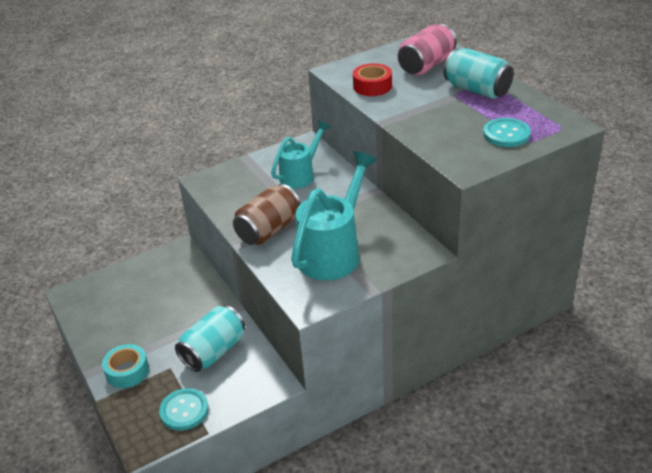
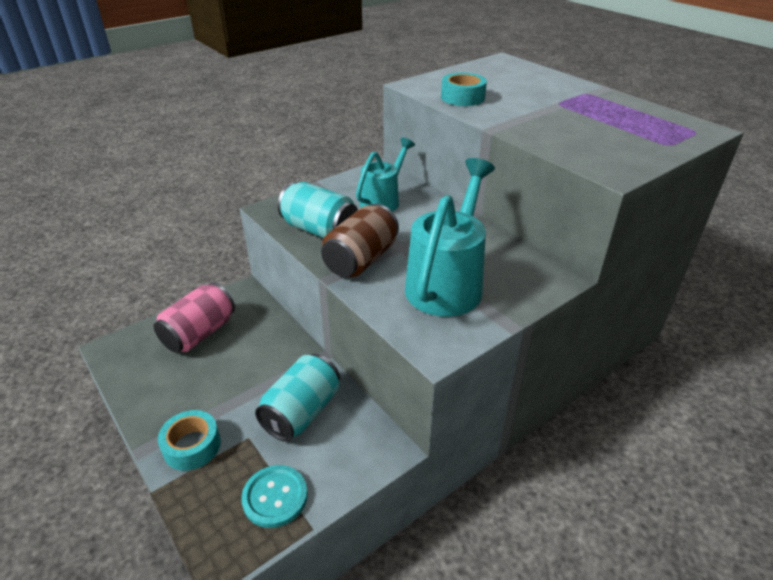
camera: 10 degrees left, 0 degrees up
(372, 86) = (462, 97): red tape -> turquoise tape
(426, 65) = (513, 80): pink can -> pink can (199, 333)
(477, 90) = (580, 99): turquoise can -> turquoise can (320, 230)
(506, 134) = (639, 138): turquoise button -> none

